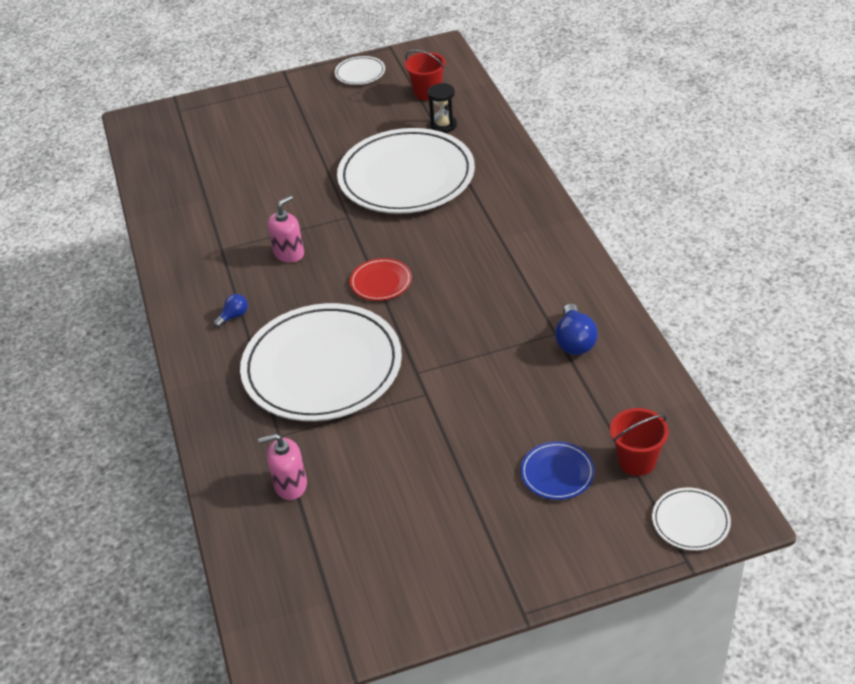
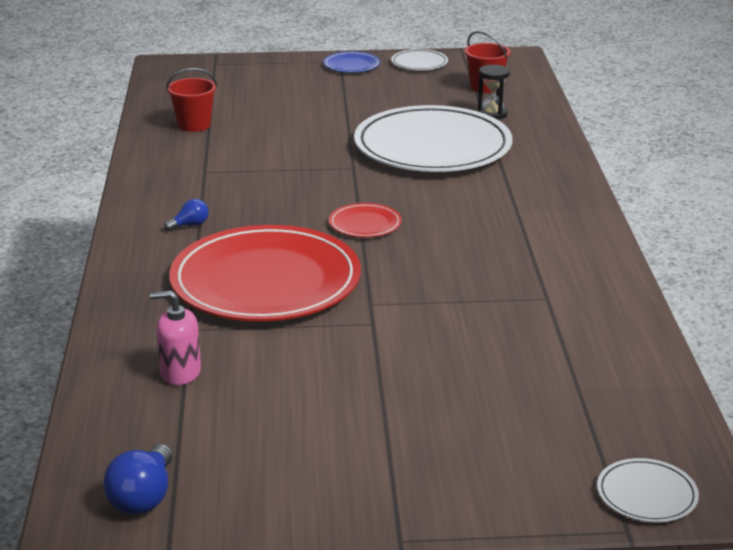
camera: 10 degrees right, 15 degrees down
(289, 253) = (275, 186): pink soap dispenser -> none
(322, 367) = (265, 281): white plate -> red plate
(557, 473) = (497, 419): blue plate -> blue plate (351, 65)
(574, 341) = (567, 309): blue light bulb -> blue light bulb (143, 498)
(636, 461) = (600, 426): red bucket -> red bucket (194, 125)

